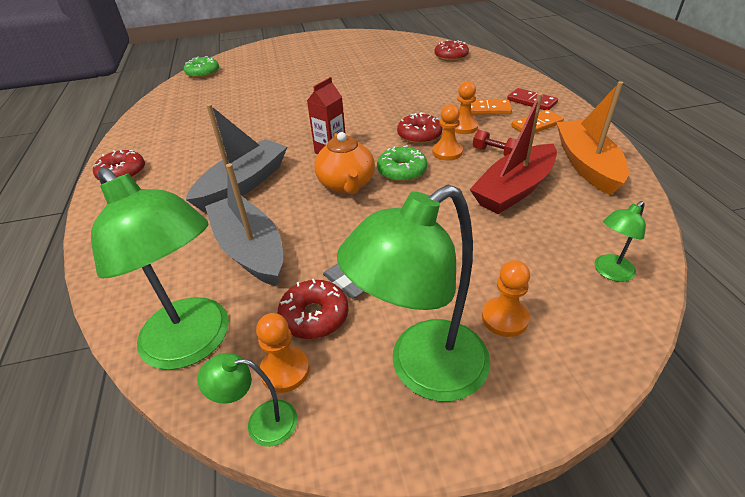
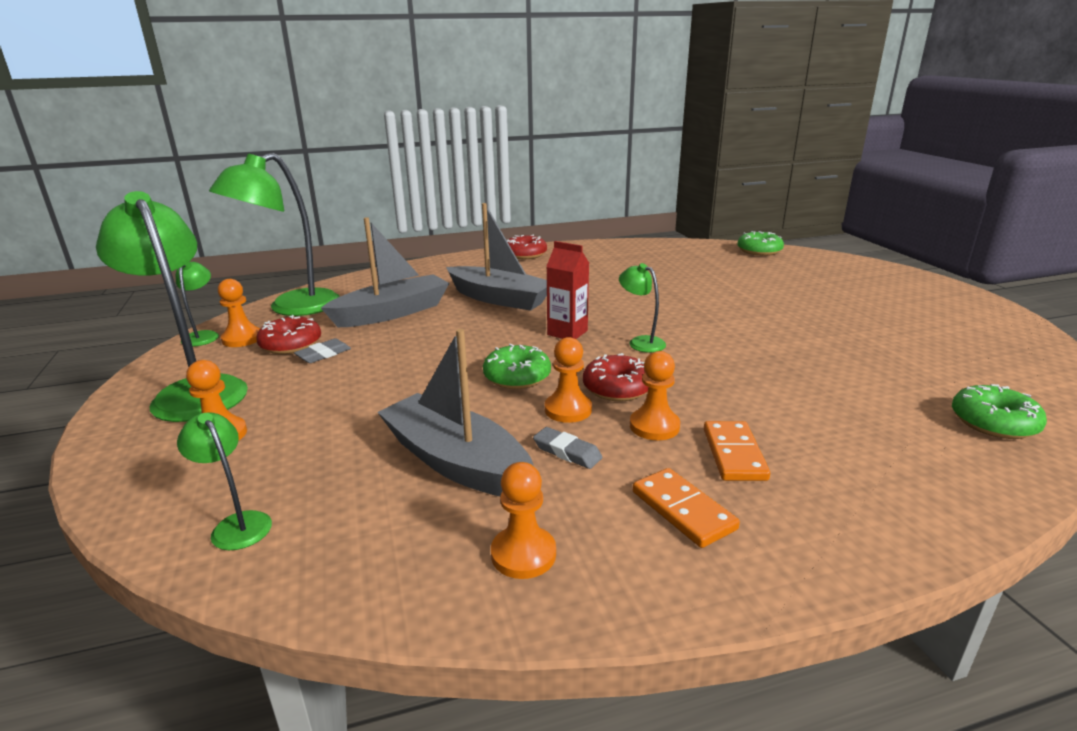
camera: 85 degrees right, 15 degrees down
(346, 184) = (490, 346): orange teapot -> none
(354, 125) = (641, 342): none -> green lamp
(451, 57) = (993, 423): red donut -> green donut
(495, 153) = (567, 452): red dumbbell -> grey eraser
(514, 190) = (456, 462): red boat -> grey boat
(531, 102) = (799, 516): red domino -> none
(586, 165) = (523, 554): orange boat -> orange pawn

